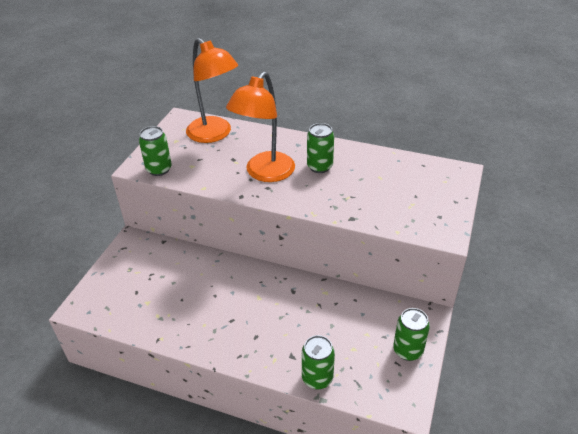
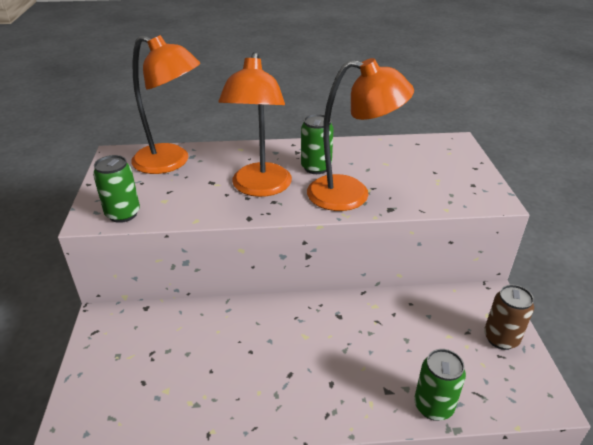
camera: 25 degrees left, 5 degrees down
(330, 198) = (351, 195): none -> orange lamp
(408, 350) = (501, 338): green can -> brown can

